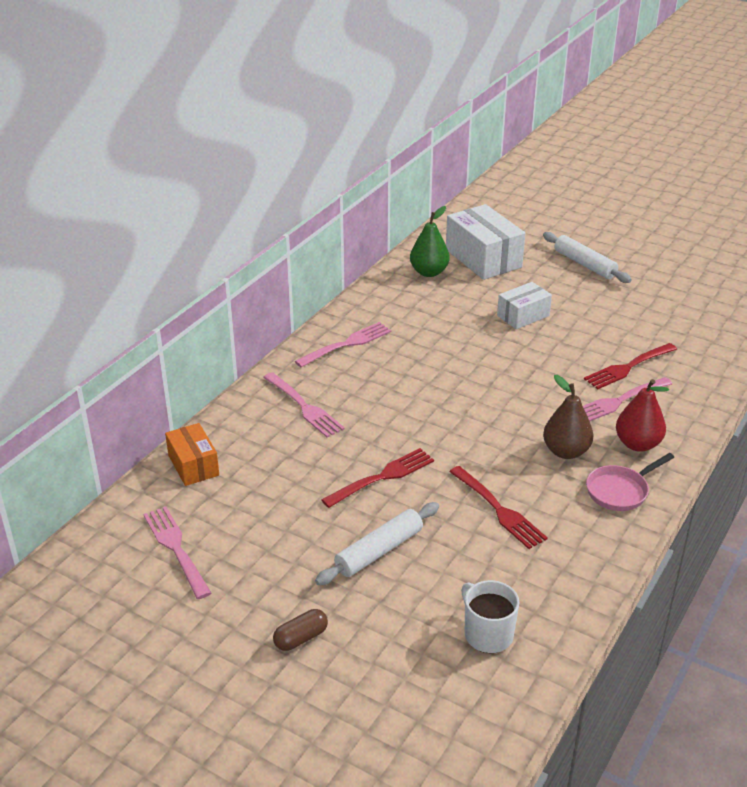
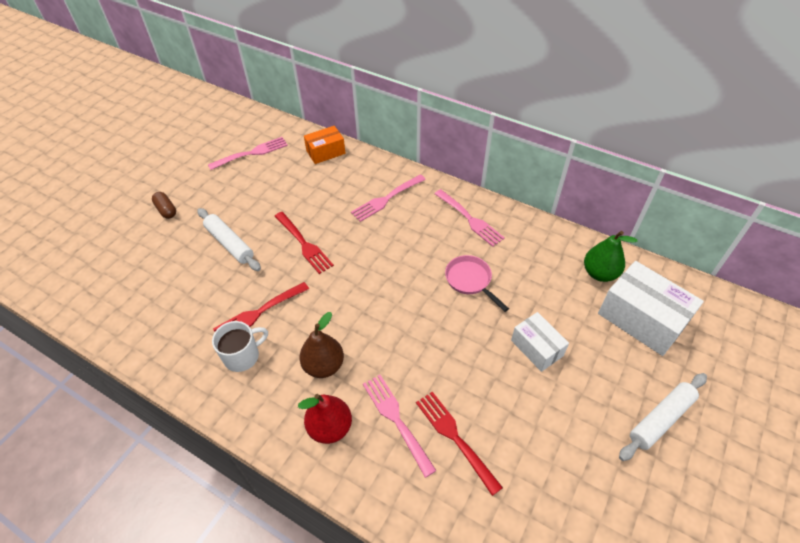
camera: 90 degrees right, 15 degrees up
(483, 258) = (641, 319): white box -> white box turned 75 degrees clockwise
(487, 634) = (140, 300): white mug -> white mug (243, 356)
(620, 491) = (268, 403): pink pan -> pink pan (470, 281)

